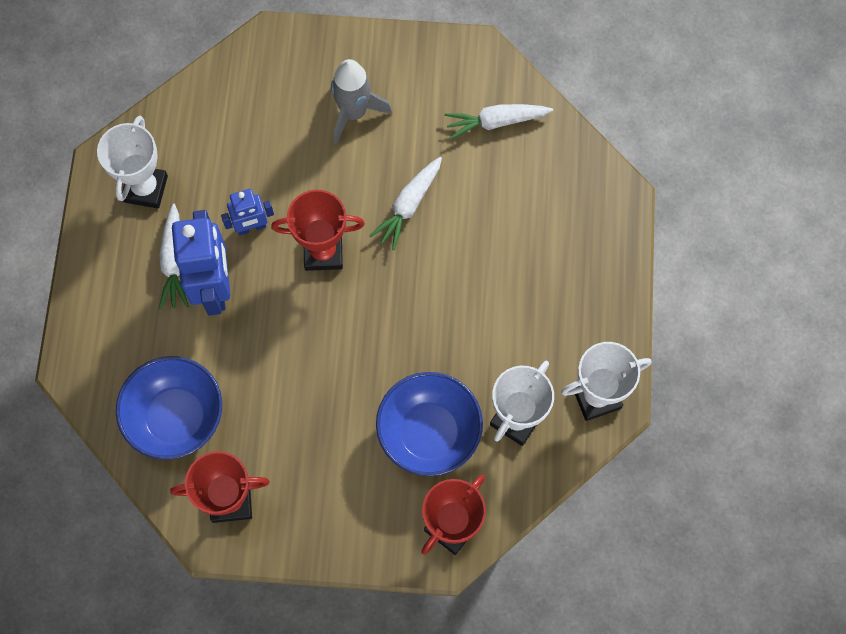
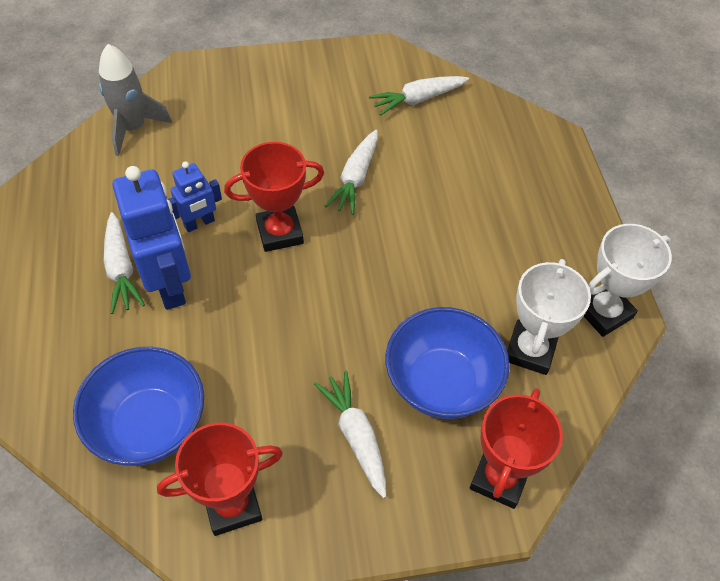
camera: 15 degrees left, 15 degrees down
(145, 189) = (80, 208): white trophy -> none
(343, 465) = (356, 436): none -> white carrot
(354, 113) = (280, 113): grey rocket -> grey rocket (133, 128)

